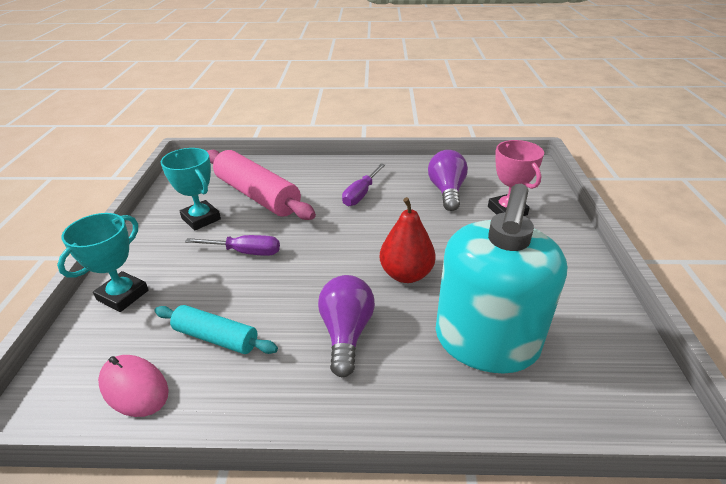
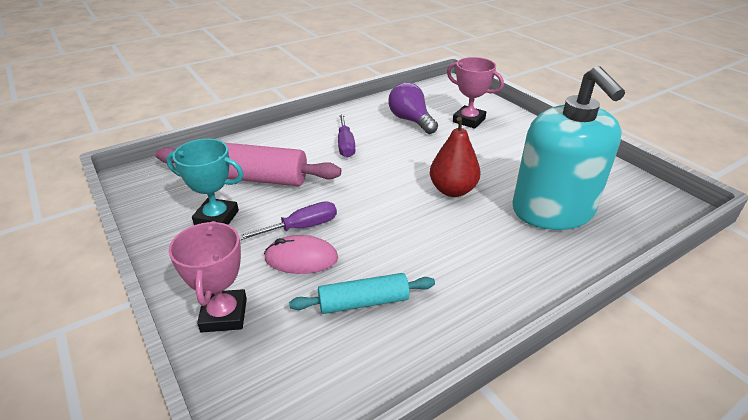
camera: 35 degrees left, 0 degrees up
(123, 295) = (224, 315): turquoise trophy -> pink trophy
(134, 387) = (342, 375): pink mouse -> pink mouse (301, 258)
(346, 333) = (460, 249): purple light bulb -> none

